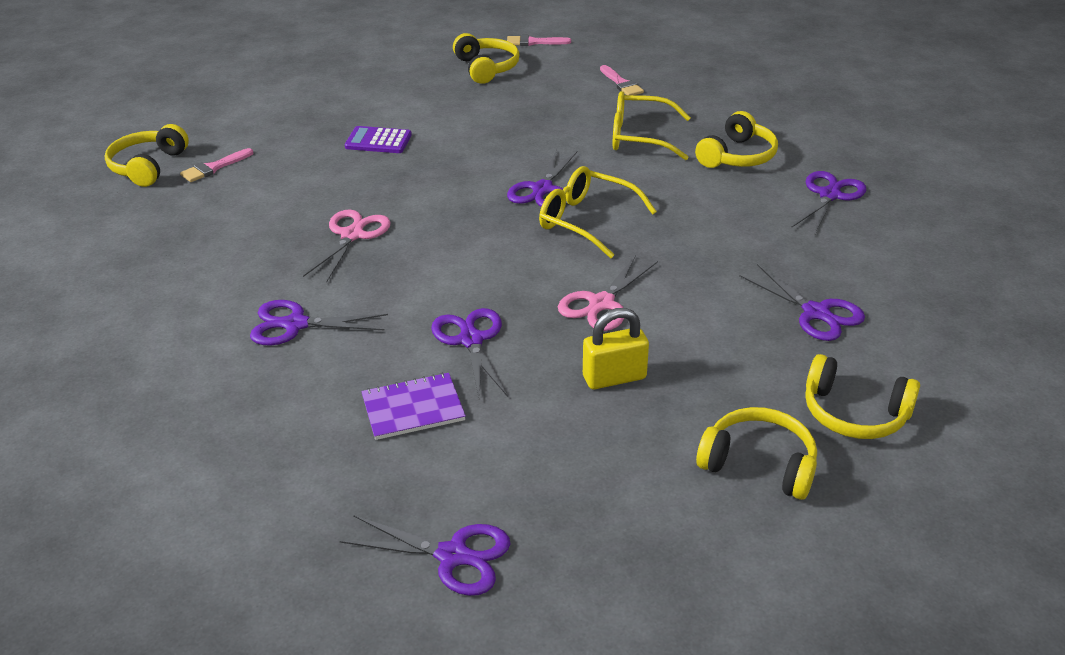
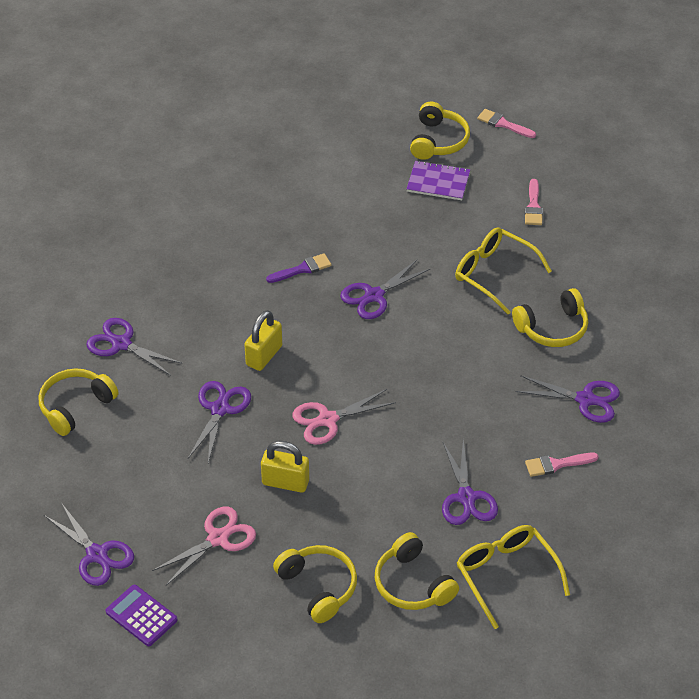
camera: 30 degrees right, 10 degrees up
(148, 166) = (116, 148): yellow headphones -> yellow headphones (75, 406)
(214, 167) = (159, 170): pink brush -> pink brush (556, 464)
(352, 235) = (209, 280): pink scissors -> pink scissors (218, 538)
(378, 141) = (293, 191): purple calculator -> purple calculator (141, 616)
(413, 408) = (146, 445): purple notebook -> purple notebook (438, 182)
(447, 193) = (302, 269): none -> purple brush
(475, 275) = (264, 355): none -> yellow padlock
(586, 220) = (380, 341): yellow glasses -> yellow glasses (506, 575)
(829, 195) = (585, 399): purple scissors -> purple scissors turned 45 degrees clockwise

